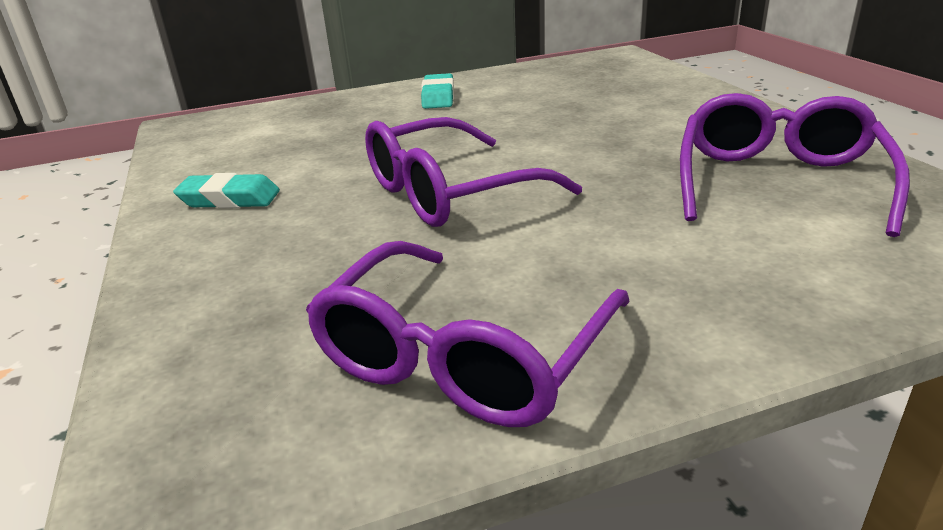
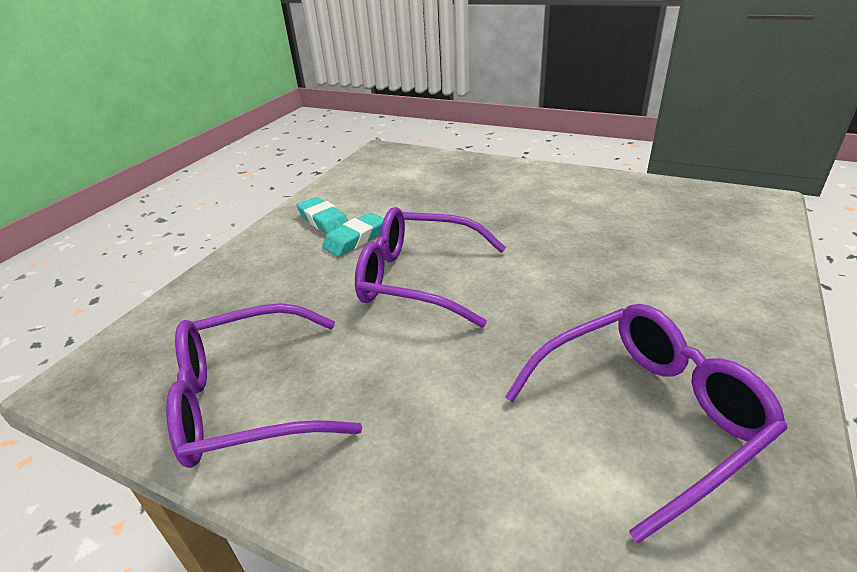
camera: 45 degrees right, 5 degrees up
(438, 97) = (543, 188): turquoise eraser -> turquoise eraser (355, 239)

